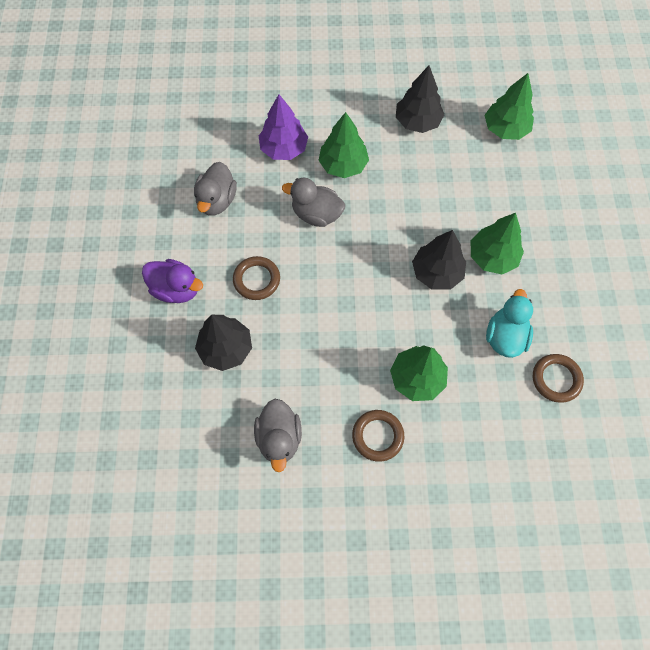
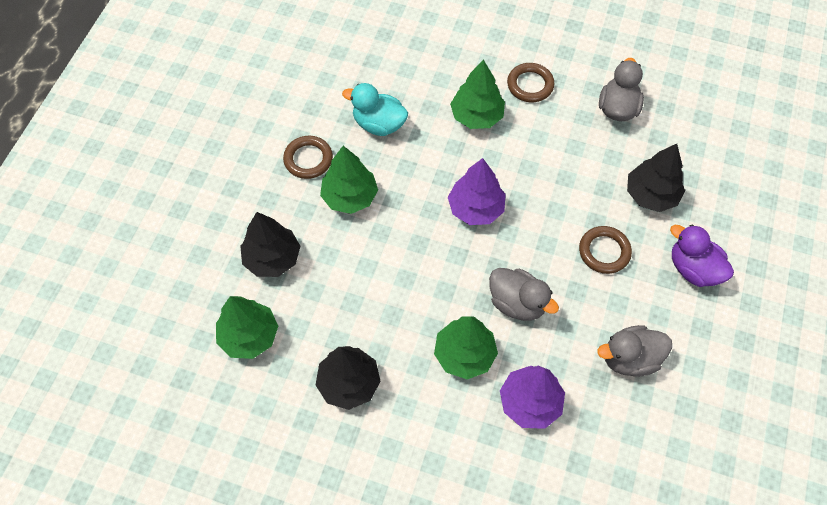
camera: 160 degrees left, 5 degrees down
(217, 201) = (629, 358): grey duck -> grey duck turned 135 degrees counterclockwise
(380, 282) = (476, 208): none -> purple tree
(436, 273) = (414, 199): black tree -> black tree (272, 258)
(505, 336) = (379, 124): turquoise duck -> turquoise duck turned 75 degrees clockwise
(556, 379) = (353, 79): brown ring -> brown ring (308, 159)

